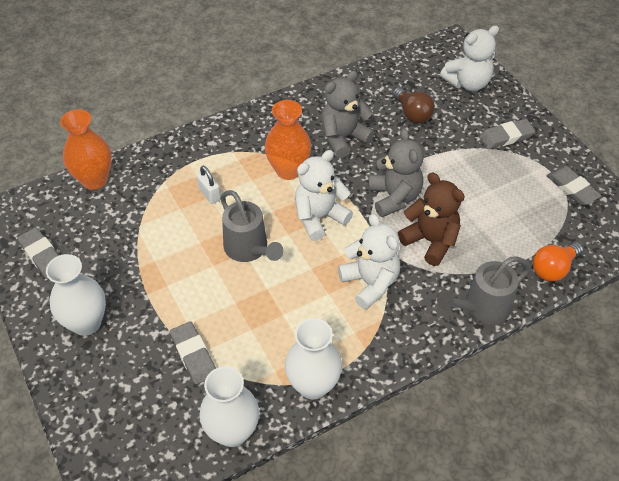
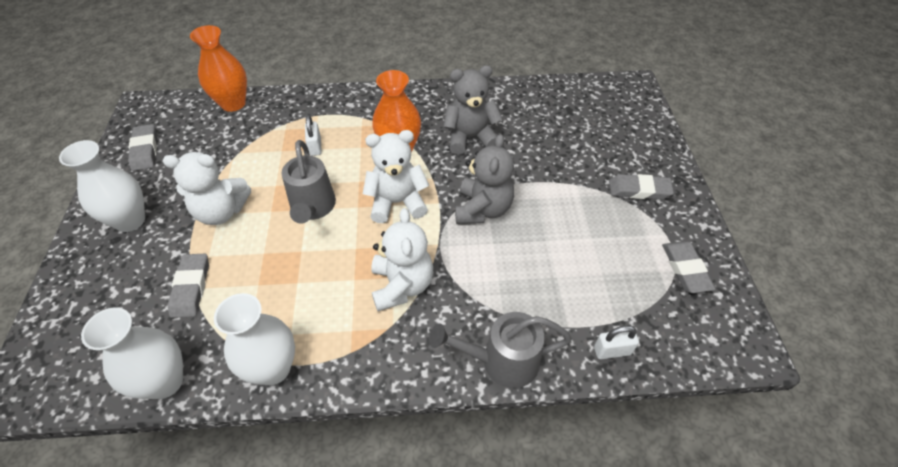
camera: 25 degrees right, 0 degrees up
(412, 114) = (552, 137): brown light bulb -> none
(430, 241) = (492, 266): brown teddy bear -> none
(467, 83) = (628, 126): white teddy bear -> white teddy bear (221, 212)
(553, 269) = (612, 351): orange light bulb -> white padlock

